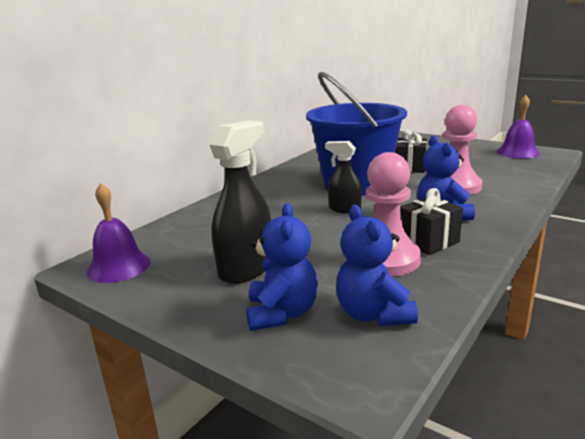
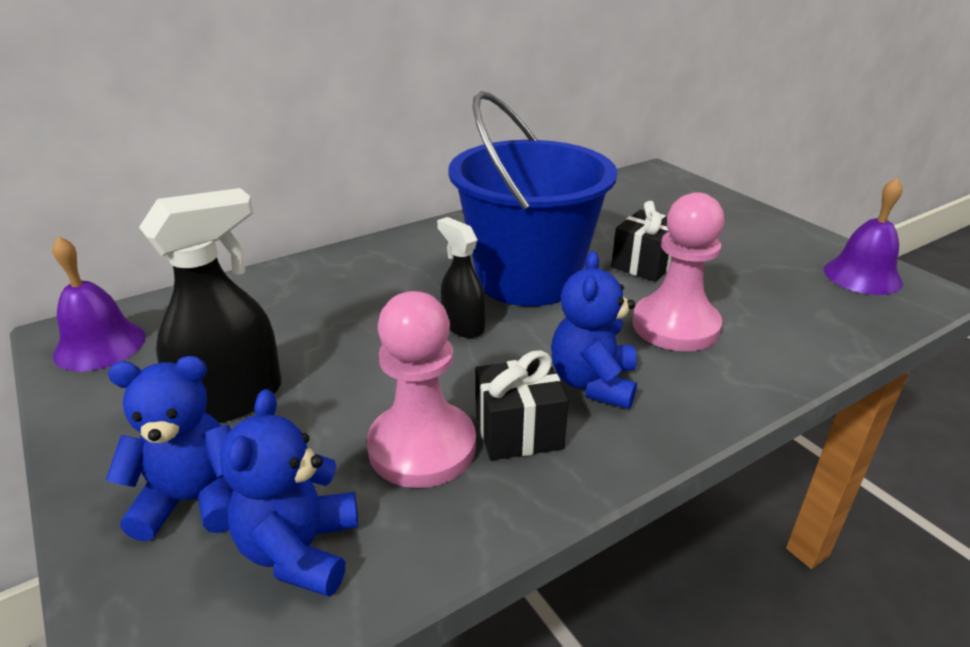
camera: 20 degrees right, 10 degrees up
(282, 313) = (193, 500): blue teddy bear -> blue teddy bear turned 120 degrees counterclockwise

